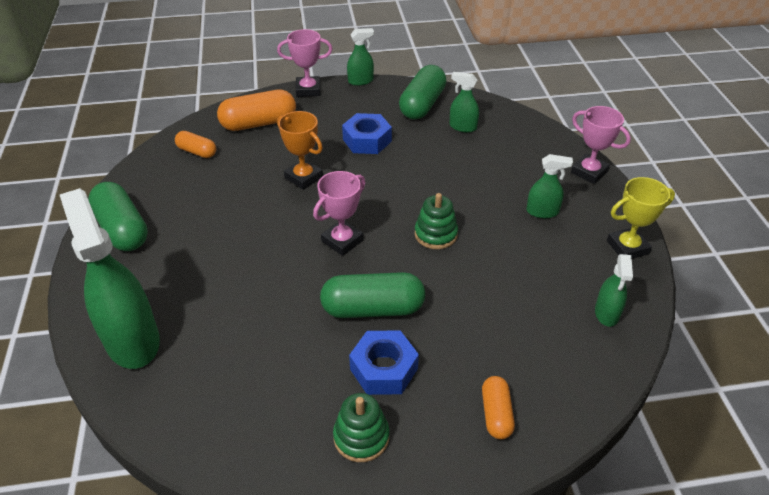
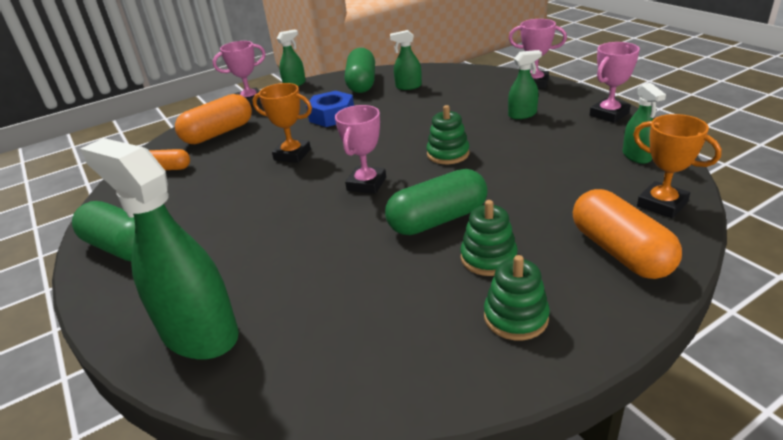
camera: 20 degrees left, 10 degrees down
(384, 369) = (488, 258): blue nut -> green stacking toy
(496, 414) = (620, 251): orange capsule -> orange capsule, size x1.75
(578, 381) = (662, 204): none -> orange trophy
(627, 247) = (609, 114): yellow trophy -> pink trophy

